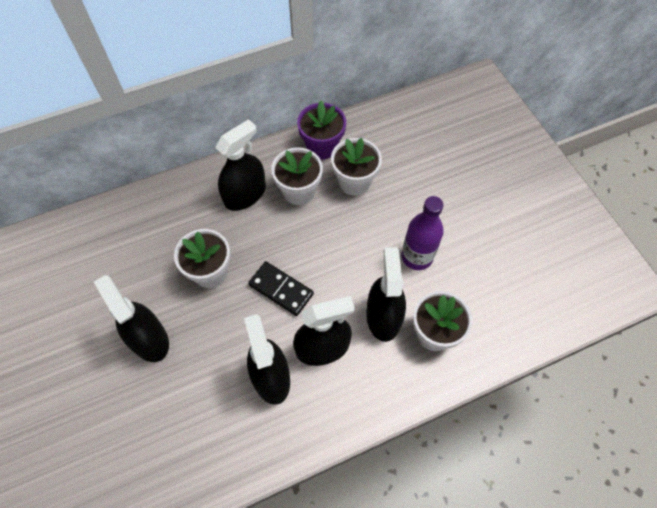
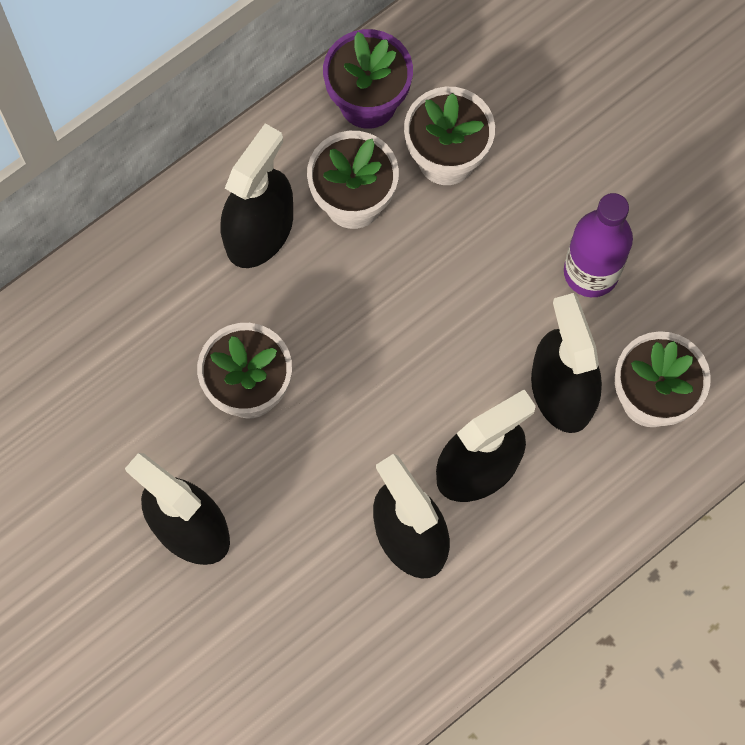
camera: 15 degrees left, 10 degrees up
(281, 289) = (379, 388): black domino -> none

